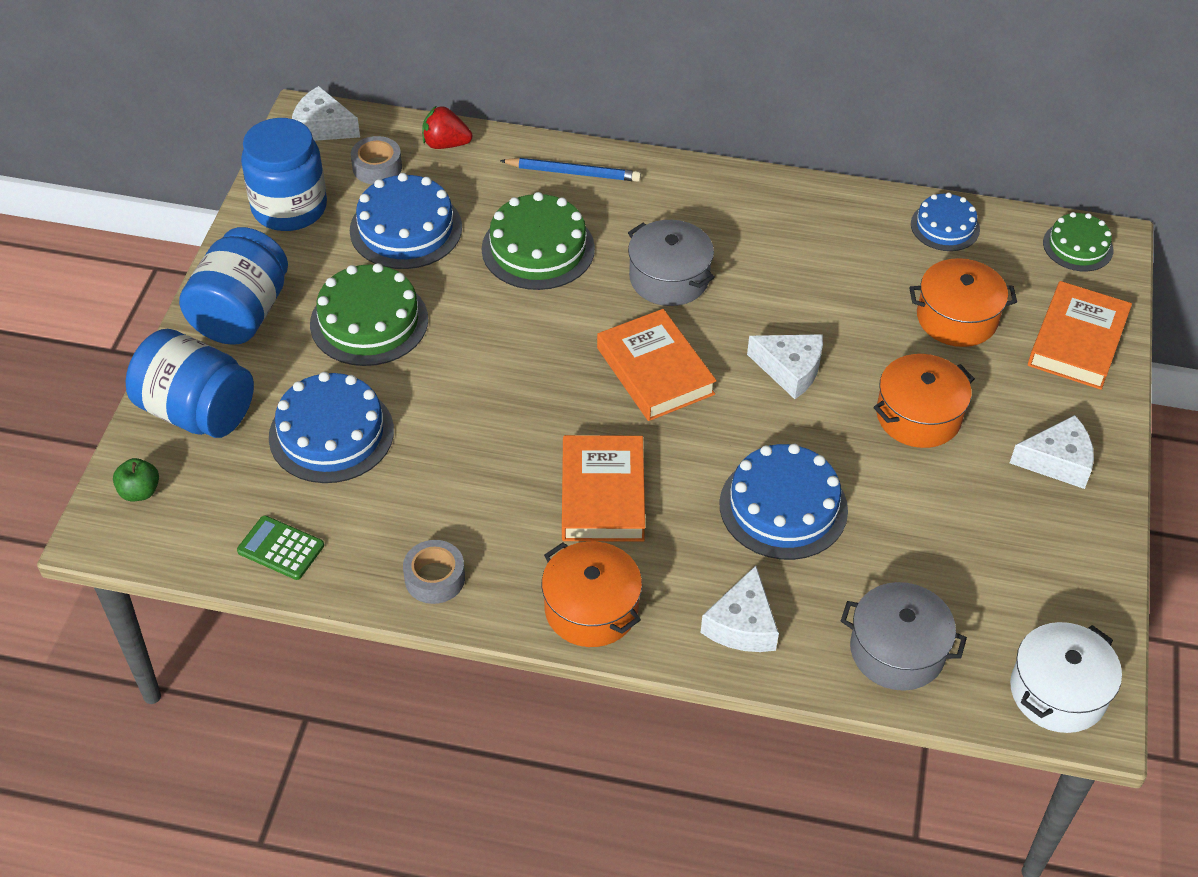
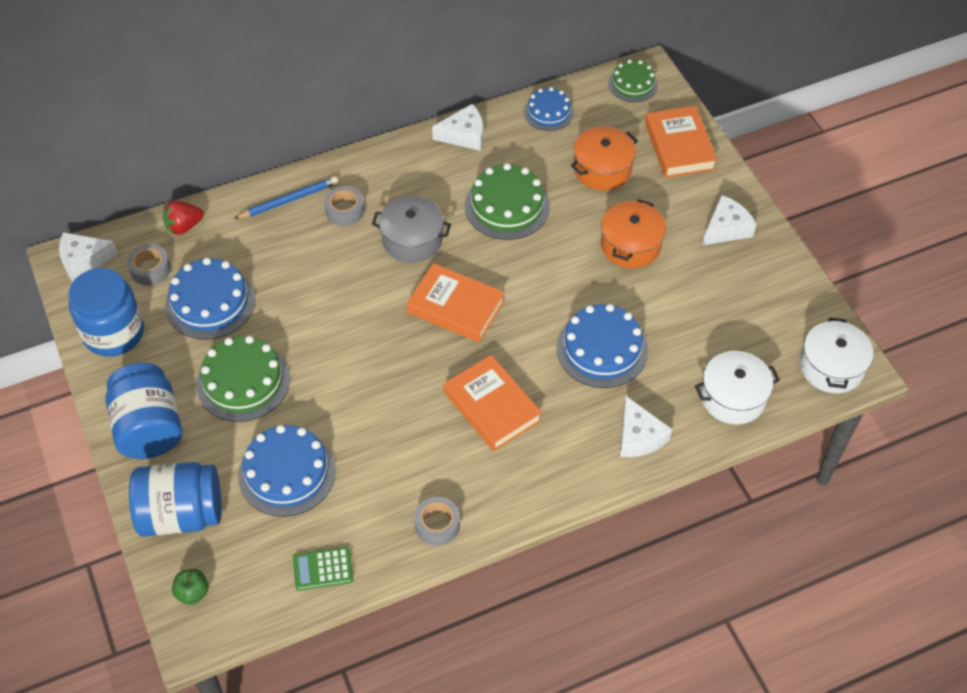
camera: 35 degrees left, 5 degrees up
(538, 249) = (311, 266): green cake -> green cake (507, 206)
(591, 609) = (546, 483): orange pot -> none
(622, 212) = (345, 210): none -> grey tape
(790, 370) = (535, 259): white cheese -> white cheese (464, 135)
(897, 651) = (733, 397): grey pot -> white pot

